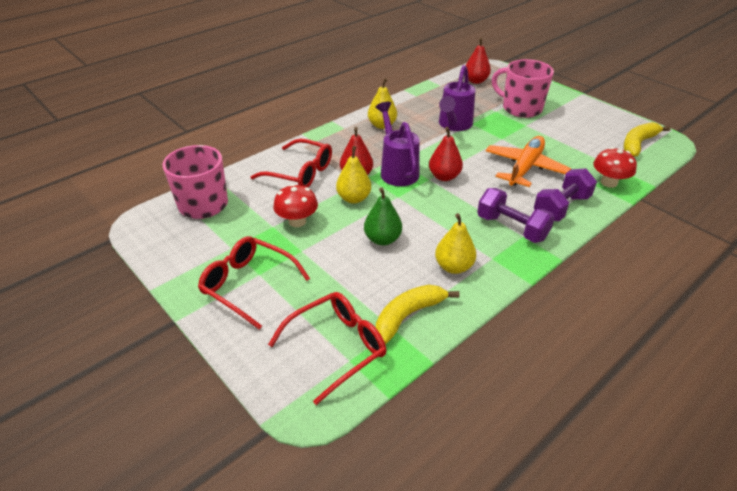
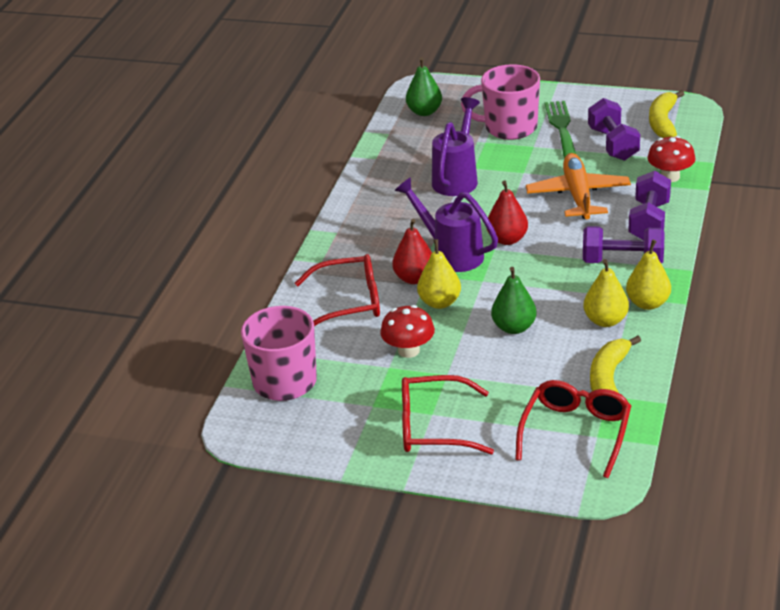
camera: 30 degrees left, 5 degrees down
(382, 125) = (376, 211): yellow pear -> yellow pear (647, 303)
(453, 125) = (457, 178): purple watering can -> purple watering can turned 150 degrees counterclockwise
(475, 81) = (424, 112): red pear -> green pear
(557, 120) = (561, 127): none -> green fork
(585, 144) = (613, 144): none -> purple dumbbell

